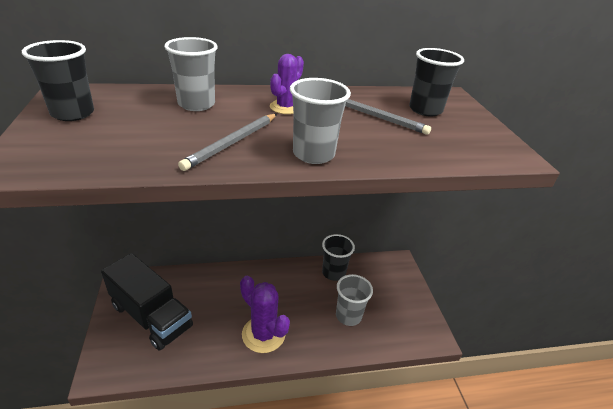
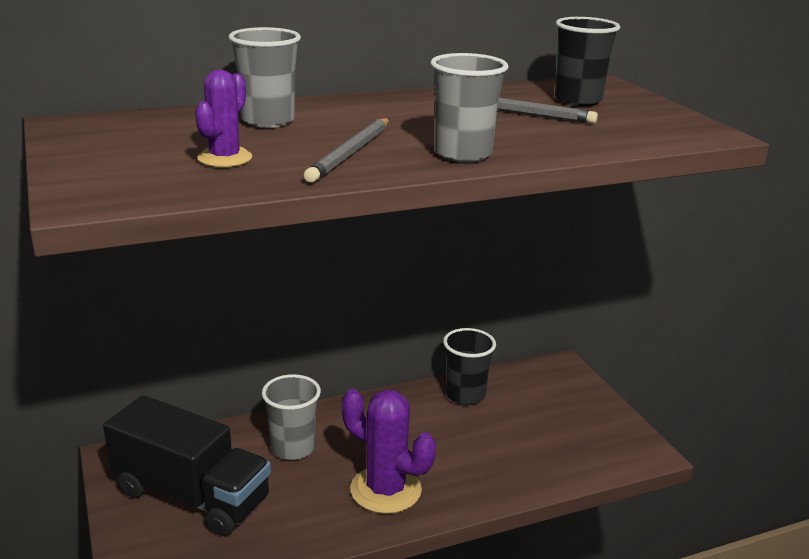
camera: 10 degrees left, 10 degrees down
(73, 113) = (104, 144): black cup -> none
(285, 107) = (392, 113): purple cactus -> purple cactus (225, 158)
(348, 316) = (509, 446): grey cup -> grey cup (293, 448)

